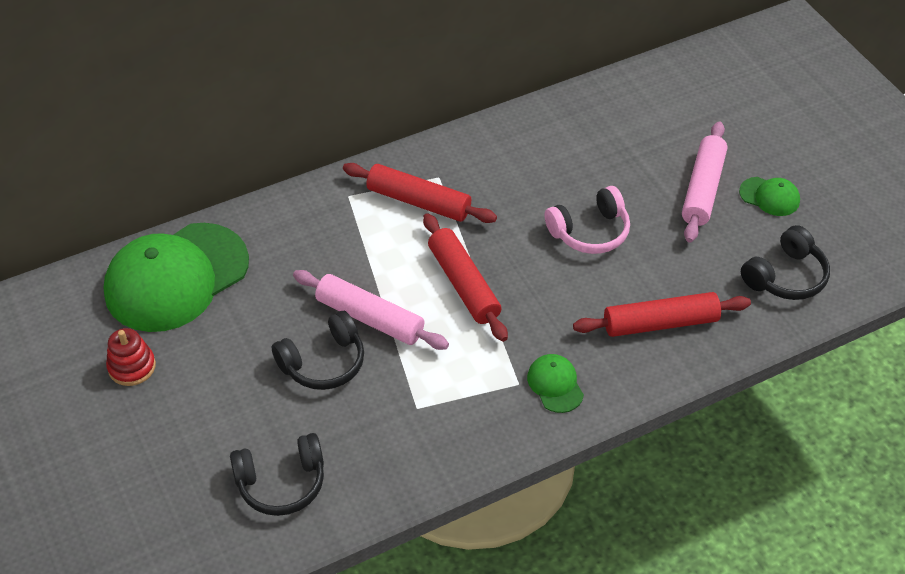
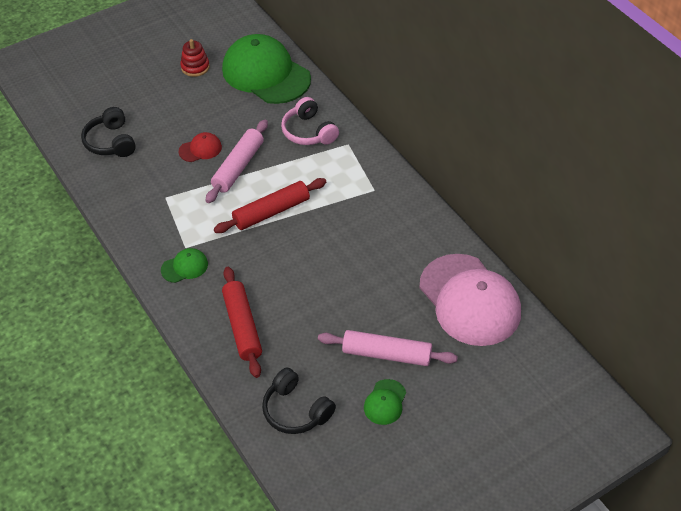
camera: 85 degrees right, 0 degrees up
(323, 363) = (200, 149): black headphones -> red cap
(418, 201) = (347, 181): red rolling pin -> none
(590, 232) = (330, 281): pink headphones -> pink headphones (308, 132)
(625, 111) = (469, 300): none -> pink cap

